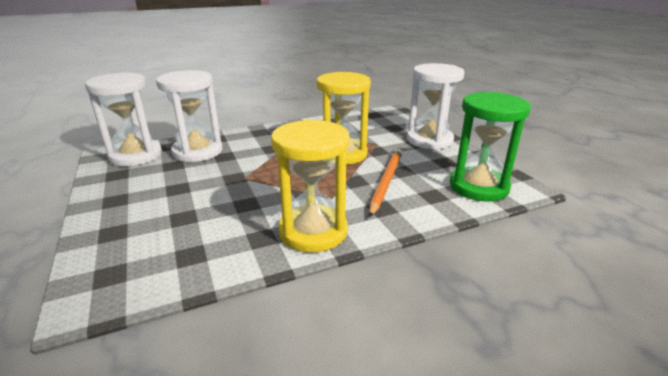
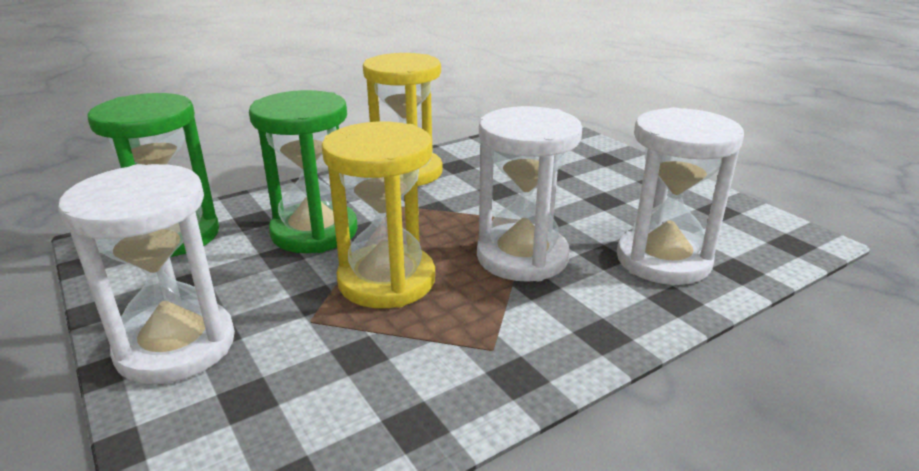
camera: 170 degrees right, 0 degrees up
(135, 155) = (754, 241): white hourglass -> white hourglass (522, 257)
(386, 182) = (314, 232): orange pencil -> green hourglass

